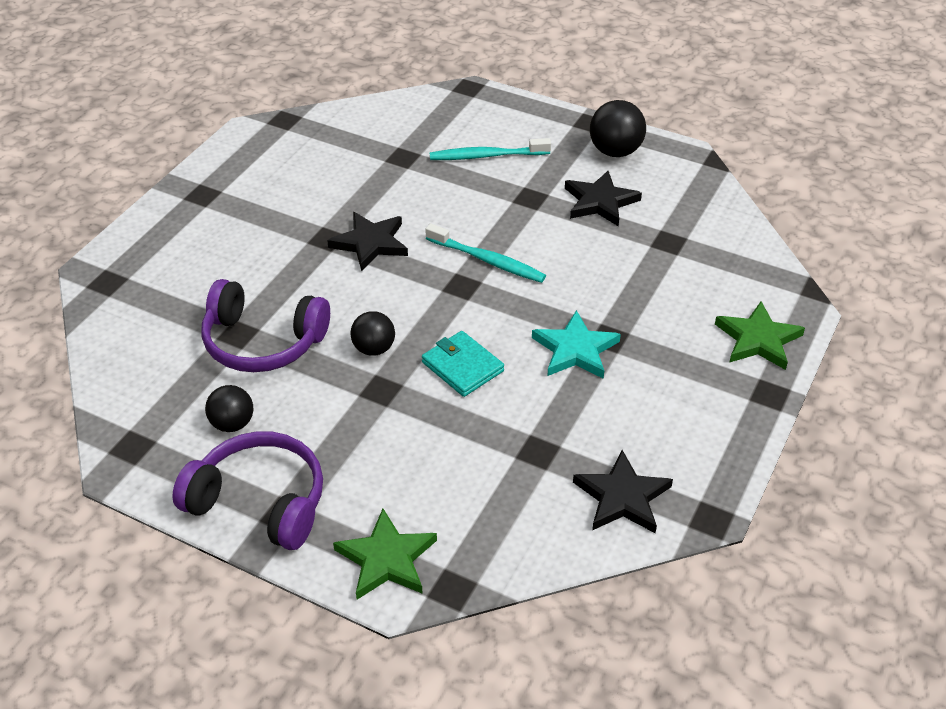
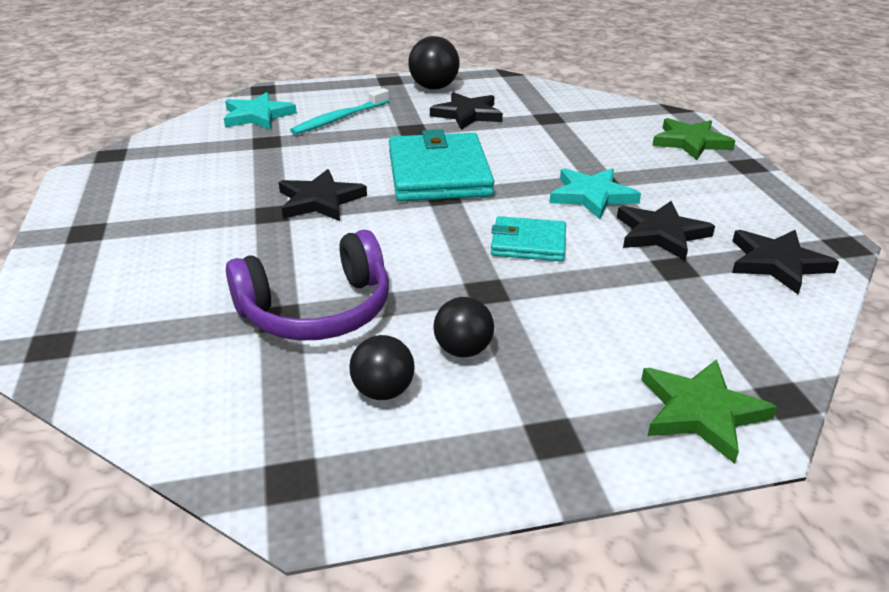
camera: 40 degrees left, 10 degrees down
(260, 502) = (514, 441): purple headphones -> none
(374, 349) = (435, 266): black ball -> black ball (463, 350)
(428, 121) = (257, 116): none -> turquoise star
(487, 260) = (438, 173): turquoise toothbrush -> turquoise wallet
(574, 417) = (661, 234): none -> black star

